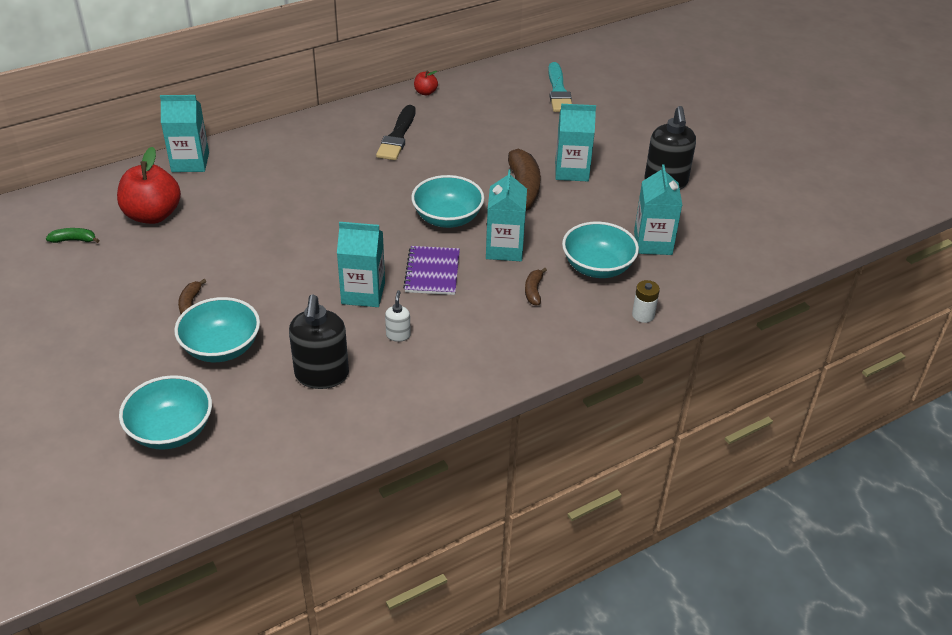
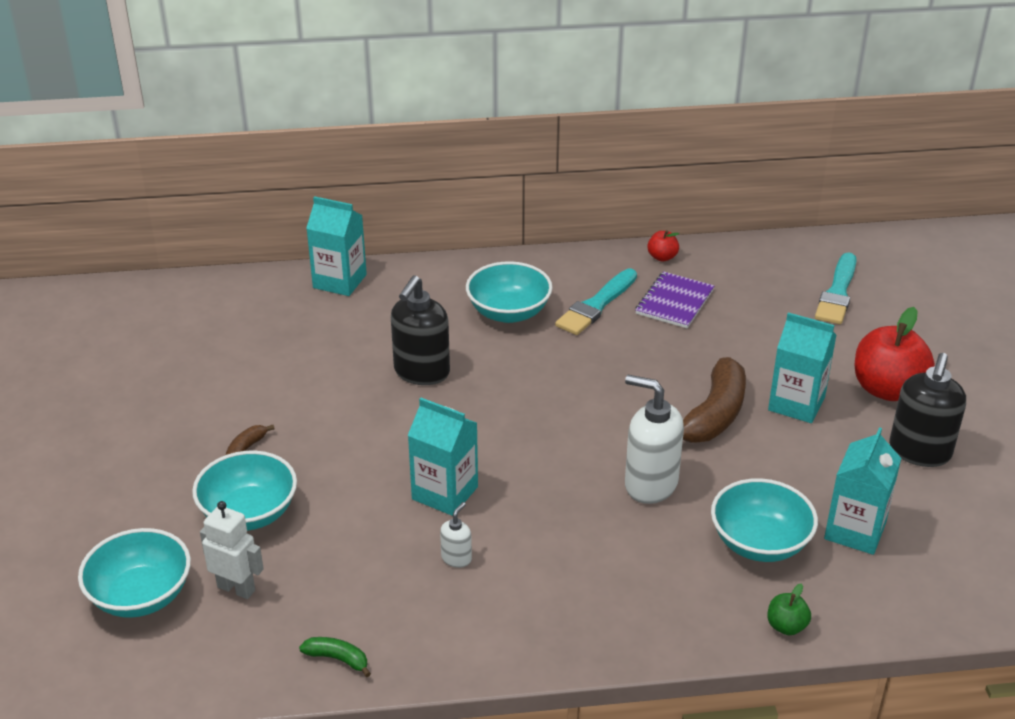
camera: 25 degrees right, 5 degrees down
(74, 240) = (168, 342): green banana -> green banana (338, 659)
(153, 215) = (265, 334): red apple -> red apple (887, 389)
(245, 403) = (236, 588): none -> white robot
(322, 375) = (340, 581): black soap dispenser -> black soap dispenser (421, 372)
(397, 136) = (596, 305): black brush -> turquoise brush
(432, 272) = (542, 489): purple notebook -> purple notebook (674, 302)
(447, 218) = (600, 425): turquoise bowl -> turquoise bowl (509, 312)
(504, 249) = (650, 484): turquoise carton -> white soap dispenser
(533, 291) = (657, 551): brown banana -> none
(643, 315) = (786, 626): white battery -> green apple

